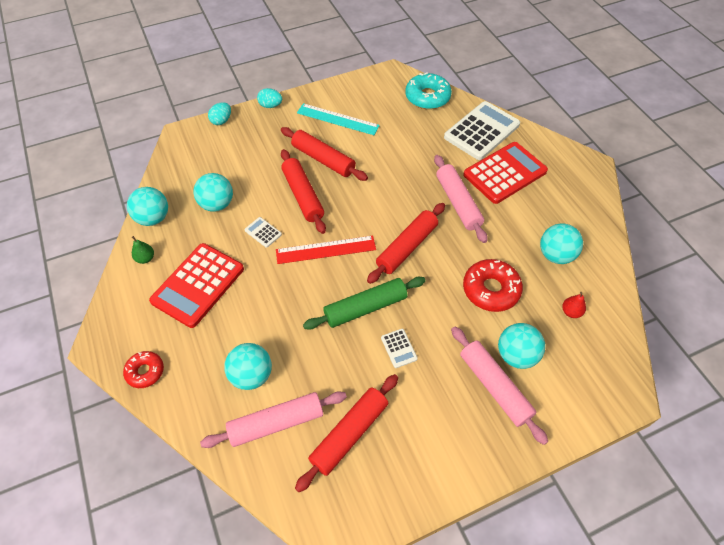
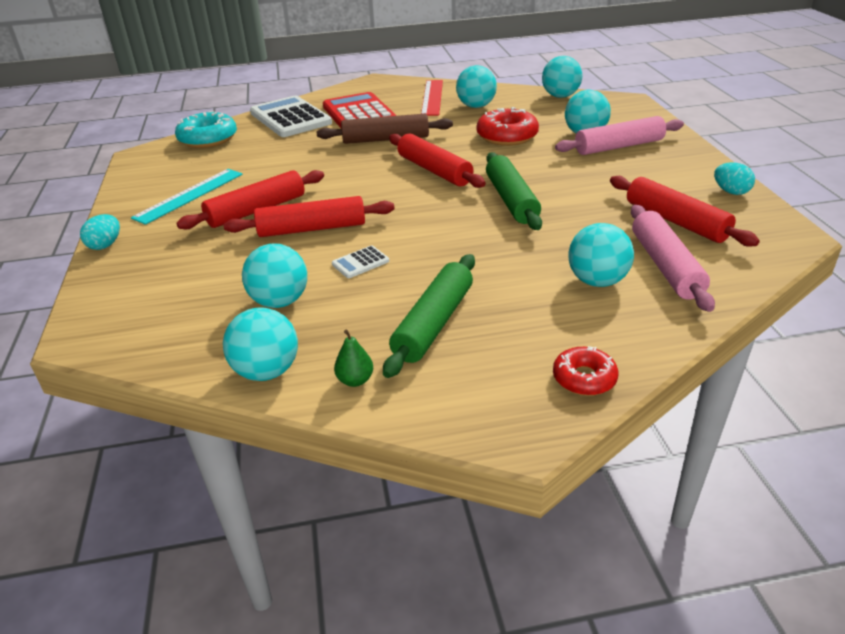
camera: 75 degrees left, 20 degrees down
(198, 285) = (433, 323): red calculator -> green rolling pin
(221, 121) = (92, 292): turquoise egg -> turquoise egg (731, 192)
(326, 250) = (414, 218): red ruler -> red ruler (432, 97)
(398, 348) = (569, 186): white calculator -> none
(458, 203) = (385, 139): pink rolling pin -> brown rolling pin
(571, 312) = (542, 108): red pear -> none
(612, 326) = (560, 96): none -> turquoise ball

